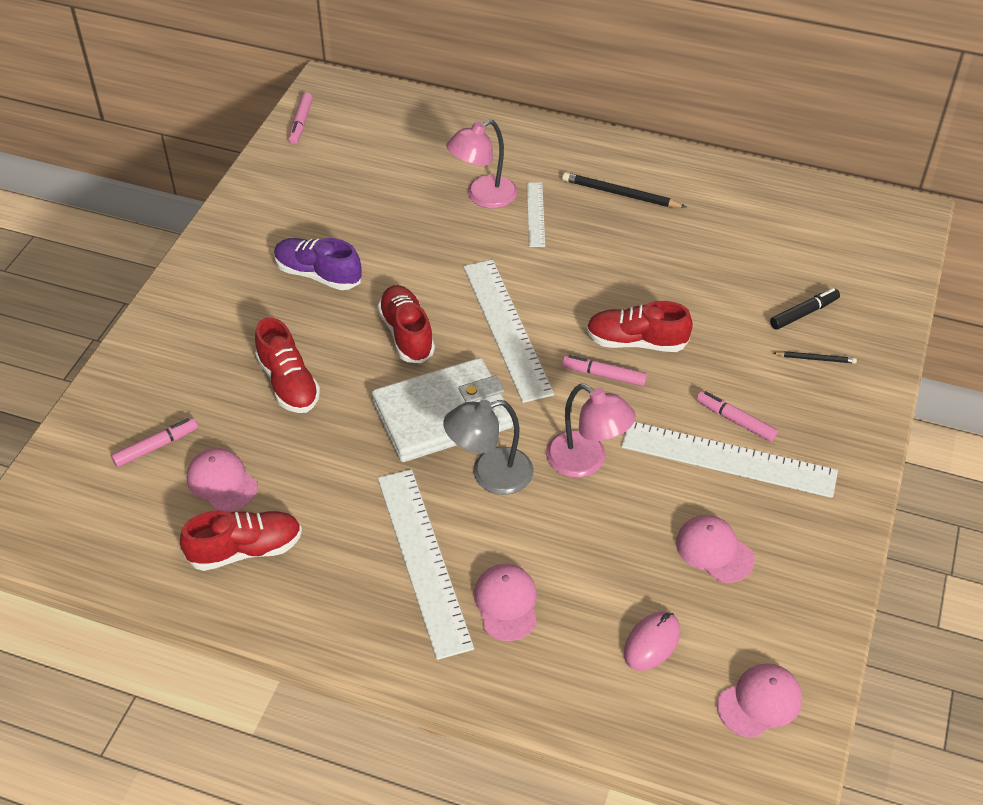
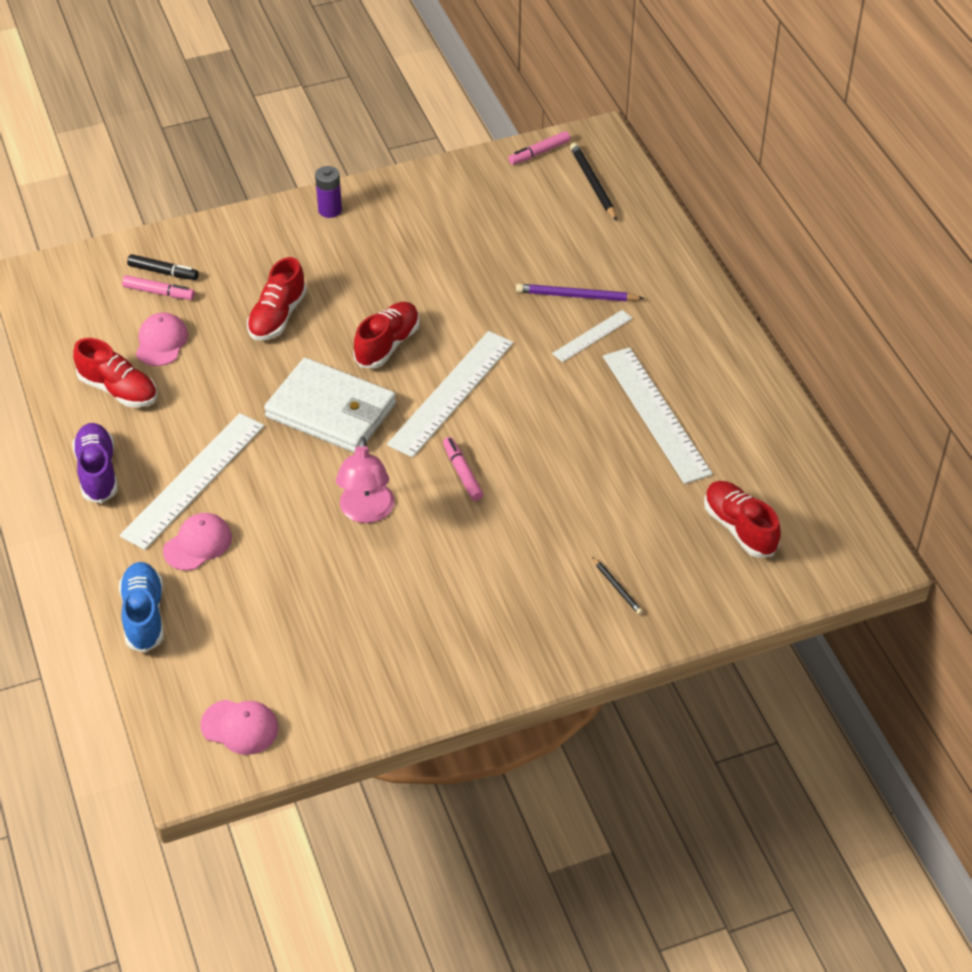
camera: 50 degrees right, 0 degrees up
(203, 275) = (330, 210): none -> purple battery
(318, 275) = (394, 264): purple shoe -> purple shoe (97, 472)
(483, 197) = (576, 296): pink lamp -> purple pencil
(490, 475) = (301, 468): grey lamp -> none
(556, 698) = (144, 615): none -> blue shoe
(620, 194) = (674, 370): black pencil -> black pencil (592, 184)
(636, 342) = (517, 472): red shoe -> red shoe (739, 528)
(652, 643) = (236, 640): pink mouse -> none
(714, 550) = (353, 630): pink cap -> none
(728, 459) = (451, 590): white ruler -> white ruler (656, 414)
(735, 420) = (496, 573): pink marker -> none
(804, 313) = (662, 554): black marker -> black marker (163, 272)

